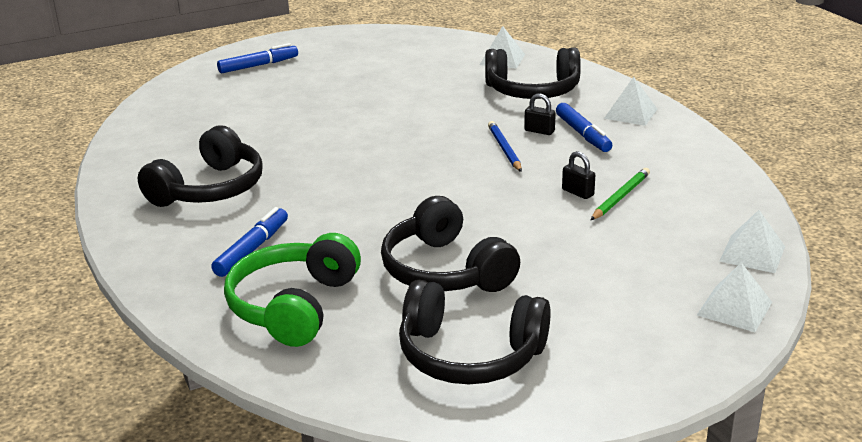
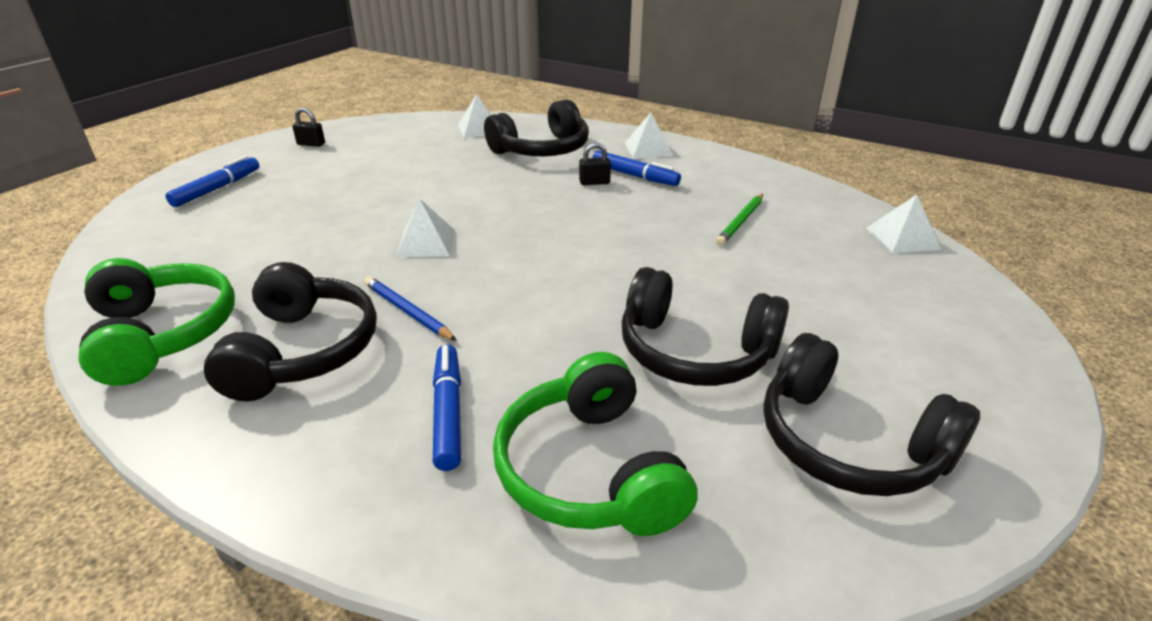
camera: 35 degrees left, 5 degrees up
(147, 155) = (162, 334): none -> green headphones
(469, 354) = (848, 442): black headphones -> black headphones turned 60 degrees clockwise
(504, 149) = (585, 207): blue pencil -> blue pencil (408, 311)
(577, 192) = (702, 228): black padlock -> black padlock (311, 144)
(620, 197) = (740, 221): green pencil -> green pencil turned 150 degrees counterclockwise
(734, 308) = (965, 292): white pyramid -> white pyramid (426, 243)

